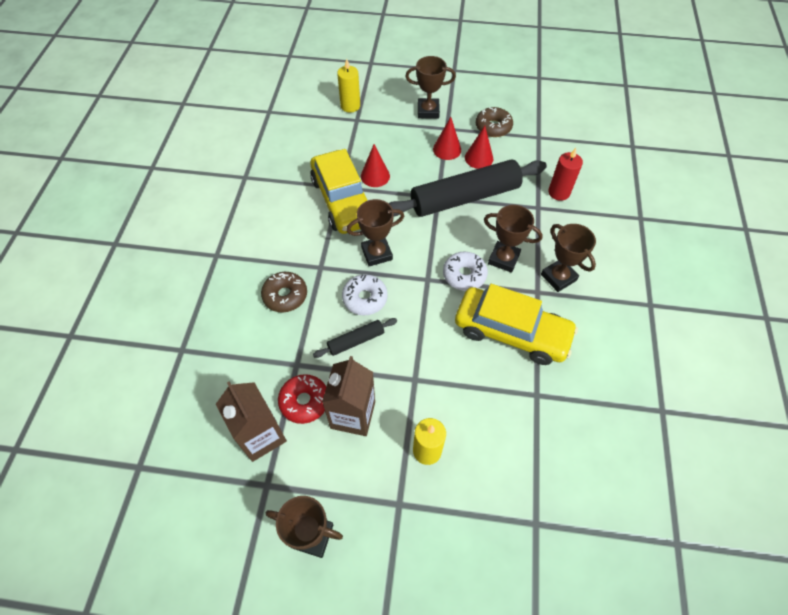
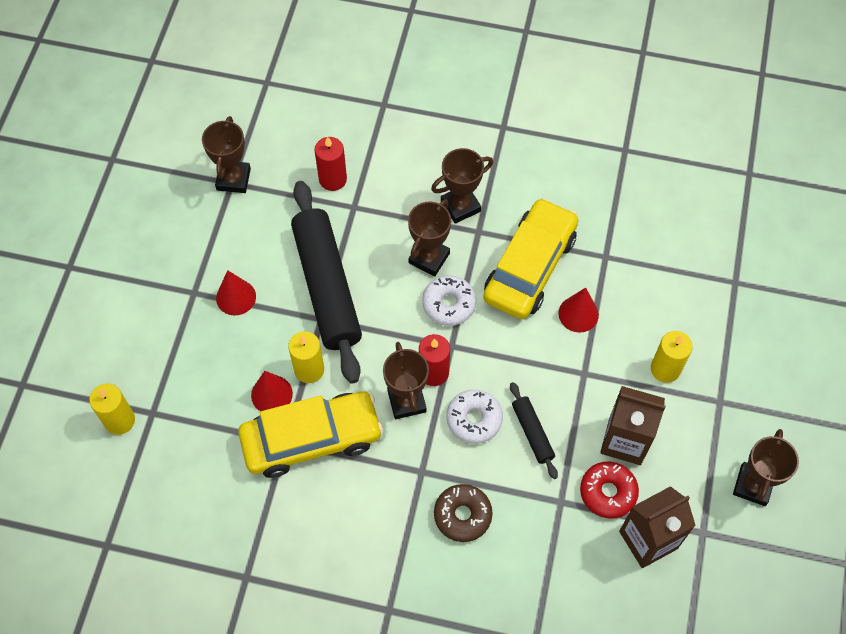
camera: 85 degrees left, 5 degrees up
(396, 194) = (309, 369): none -> yellow candle
(402, 269) = (433, 372): none -> red candle
(428, 111) = (153, 312): brown trophy -> brown trophy (233, 179)
(479, 158) = (259, 260): red cone -> red cone (578, 314)
(493, 127) = (202, 233): brown donut -> none

